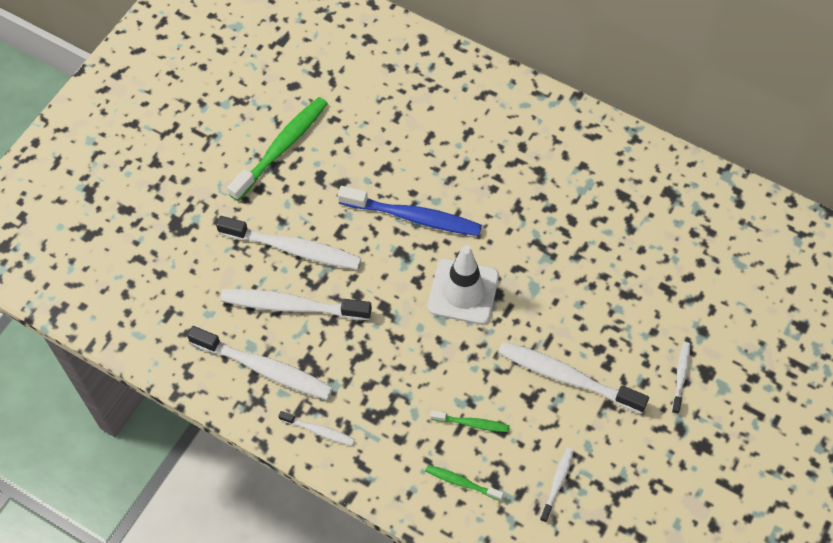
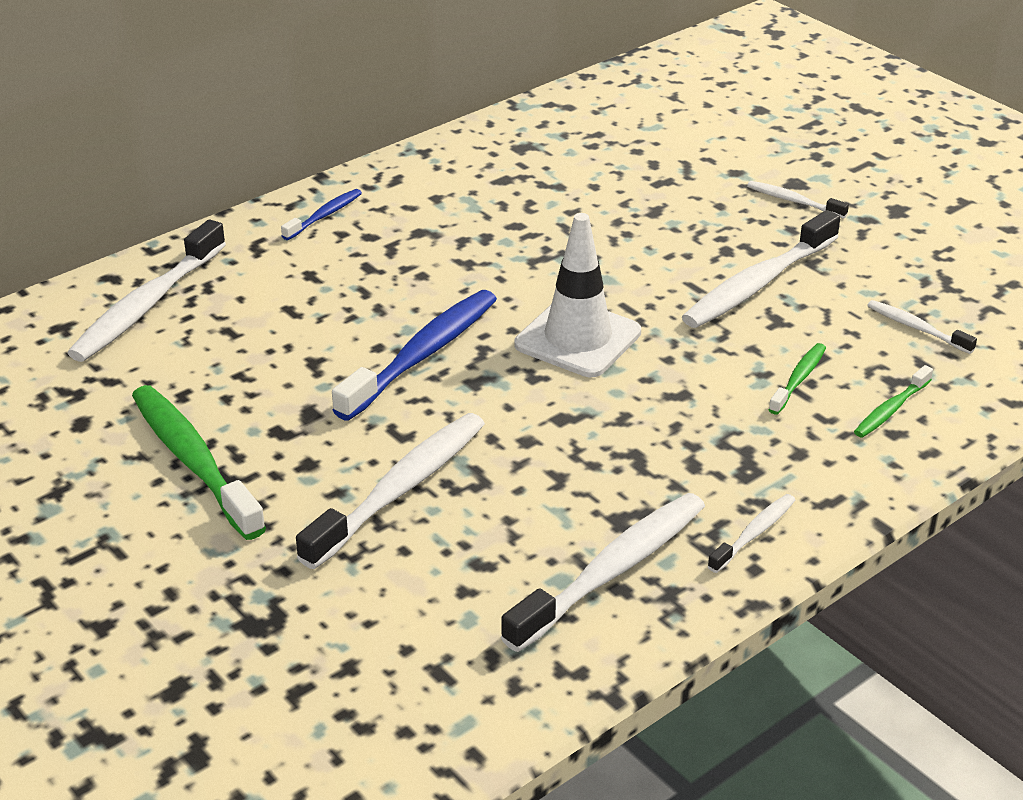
camera: 70 degrees left, 25 degrees down
(292, 306) = (508, 514): white toothbrush -> white toothbrush (147, 305)
(533, 114) = (324, 215): none -> blue toothbrush

